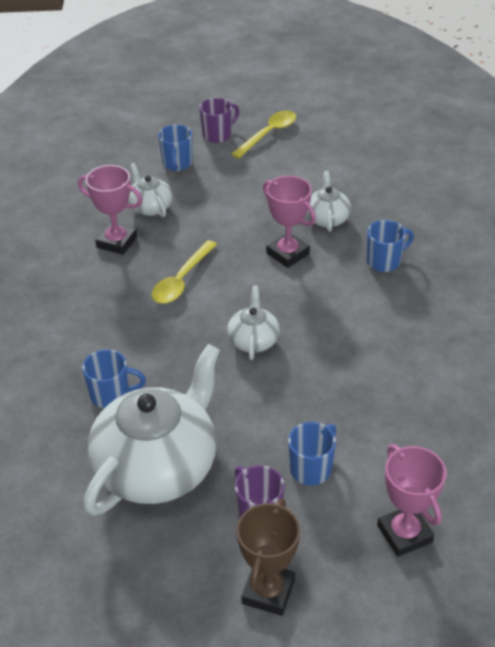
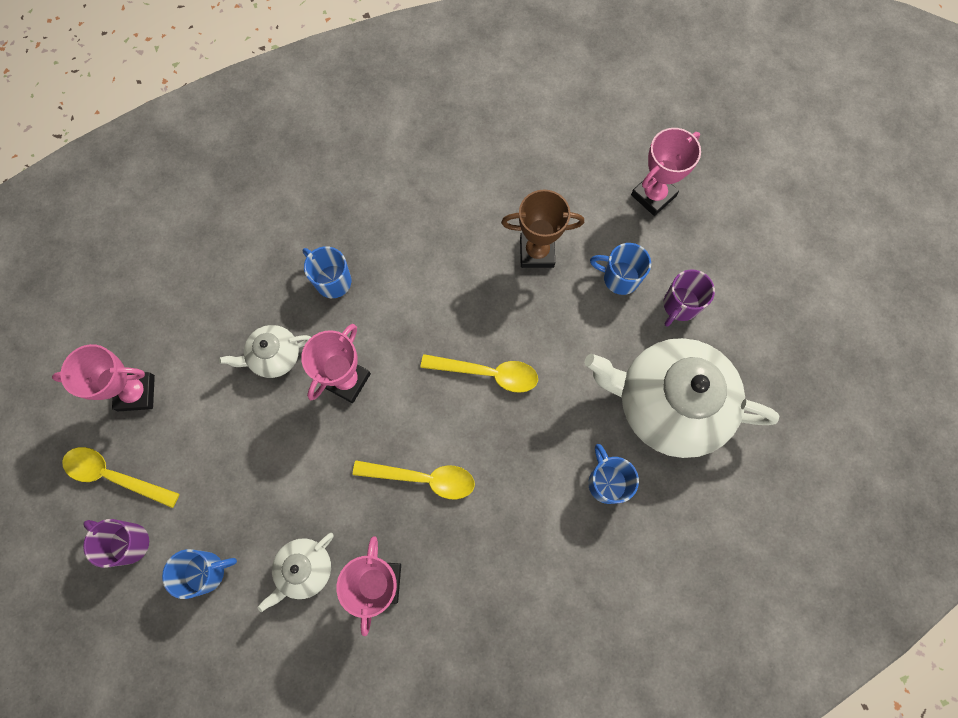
camera: 110 degrees left, 30 degrees up
(253, 340) = (487, 373): white teapot -> yellow spoon
(268, 591) = (744, 276): brown trophy -> brown trophy (537, 252)
(327, 149) = (136, 393): none -> pink trophy

